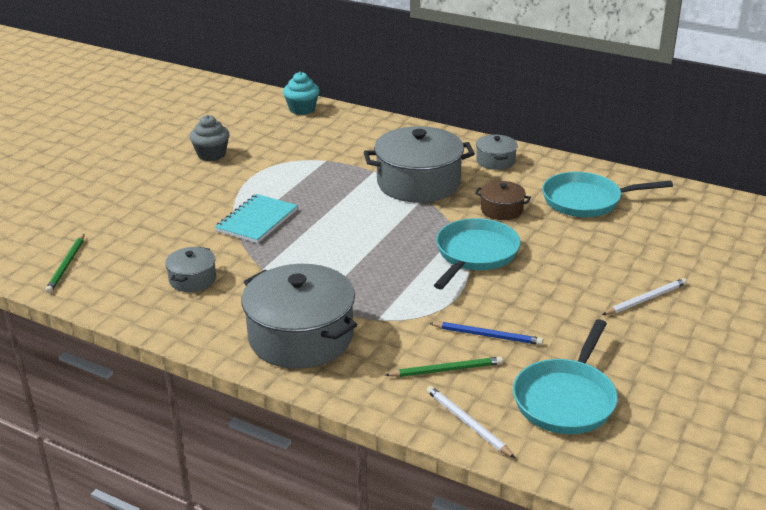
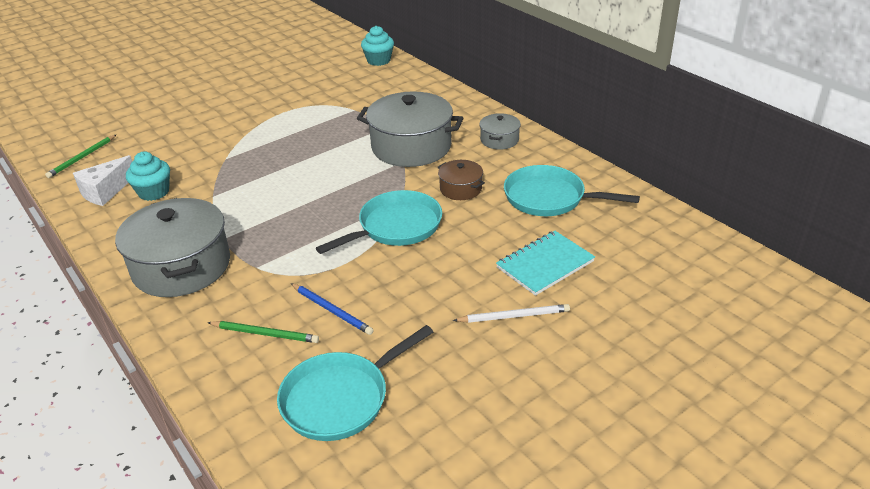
camera: 25 degrees right, 5 degrees up
(135, 291) = (105, 191): none -> white cheese
(192, 279) = (154, 192): grey pot -> turquoise cupcake
(211, 154) = (271, 87): grey cupcake -> none
(257, 220) = (249, 152): turquoise notebook -> turquoise notebook (545, 264)
(467, 423) = (232, 393): white pencil -> none

